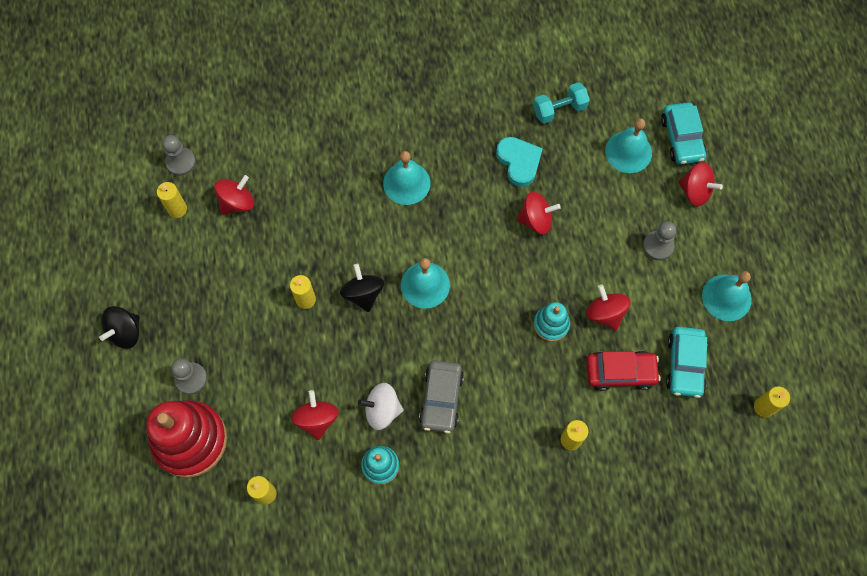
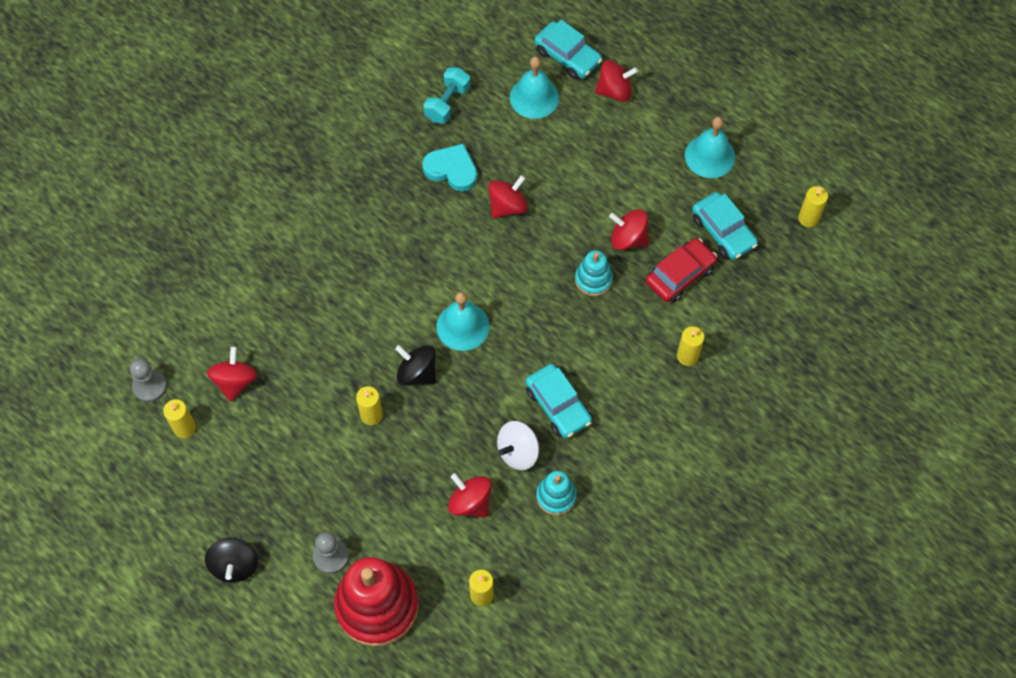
camera: 40 degrees left, 5 degrees down
(406, 183) = (371, 256): turquoise bell -> none
(441, 399) = (558, 405): grey car -> turquoise car
(658, 246) = (623, 155): grey pawn -> none

